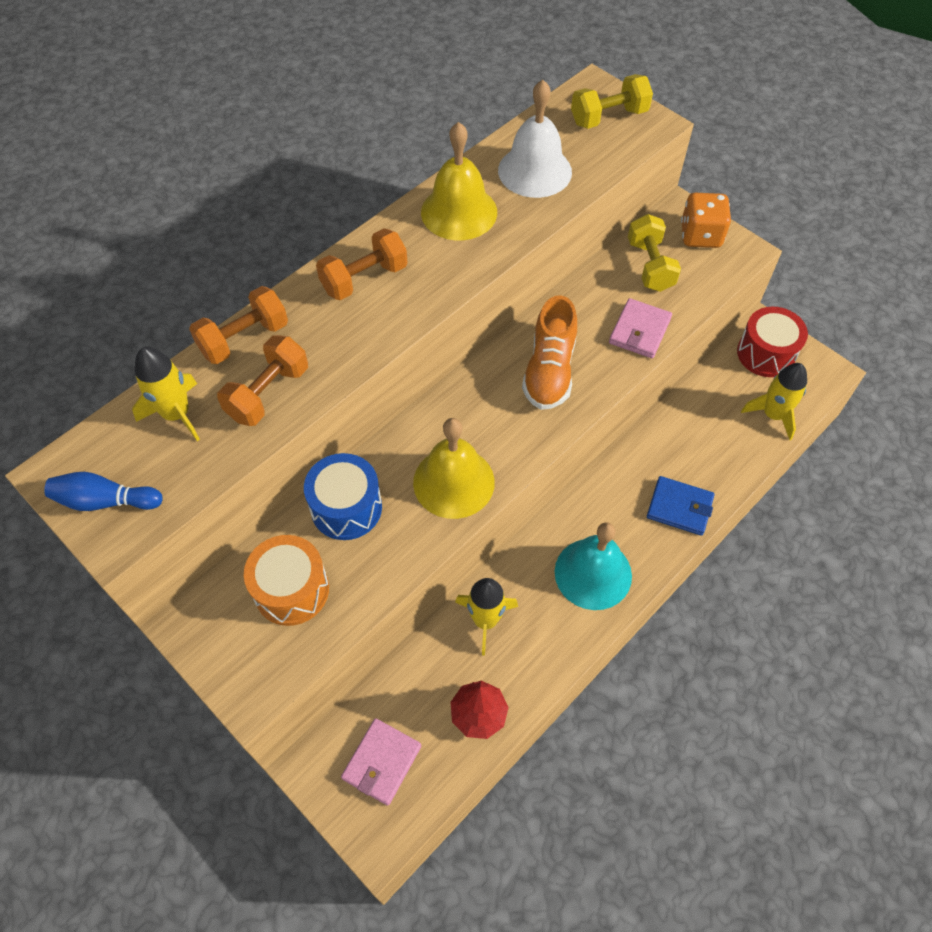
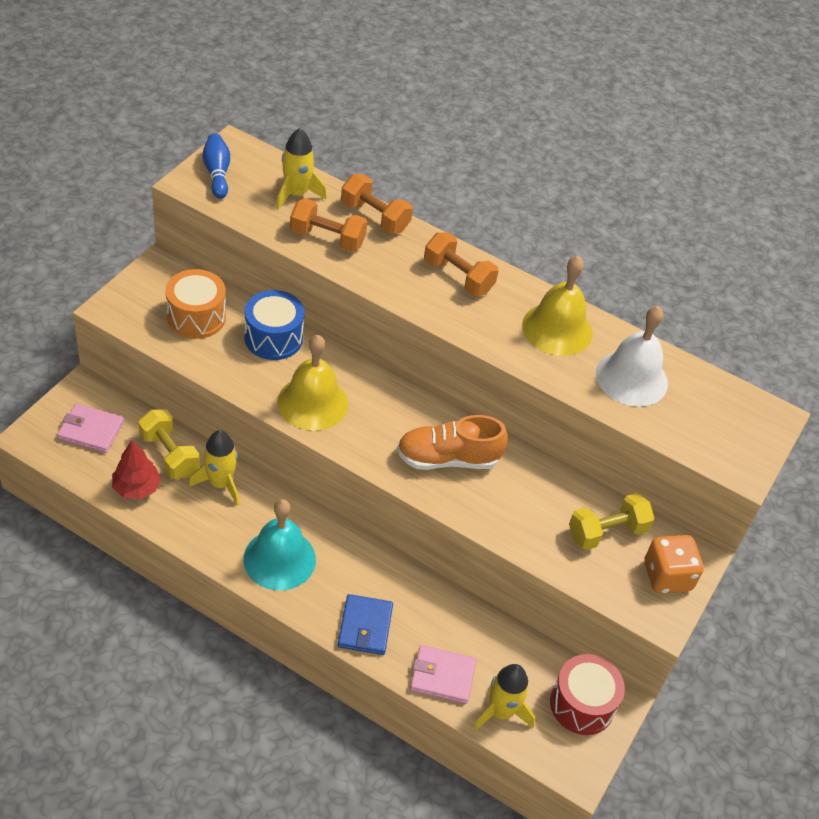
camera: 70 degrees right, 10 degrees down
(609, 117) = (733, 431): yellow dumbbell -> yellow dumbbell (169, 454)
(639, 331) = (518, 527): pink wallet -> pink wallet (442, 676)

